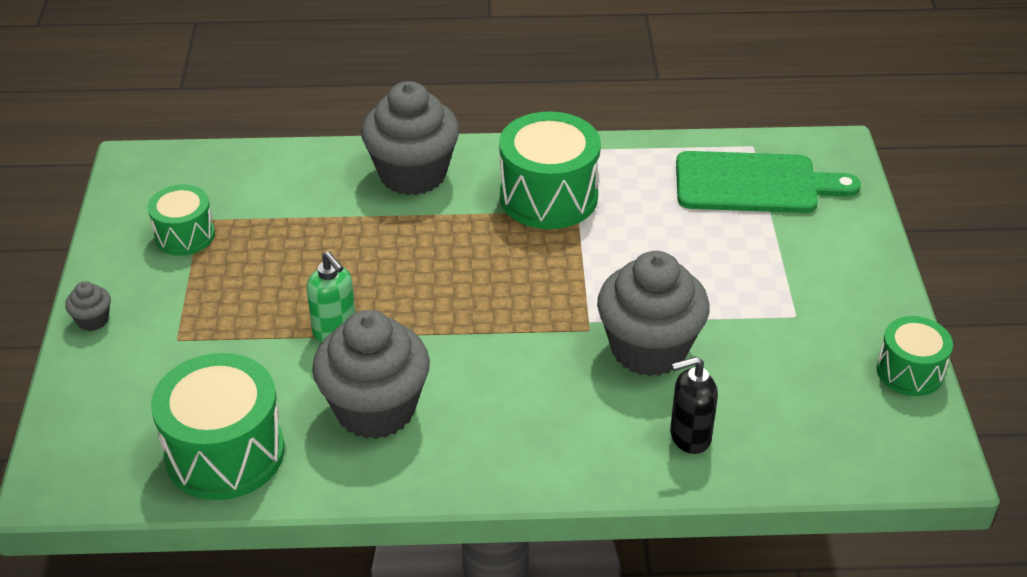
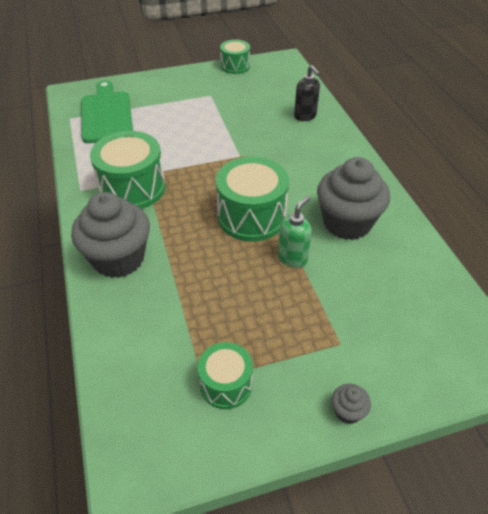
camera: 105 degrees left, 5 degrees up
(225, 453) = (419, 280): green drum -> green drum (251, 216)
(649, 349) = (252, 134): grey cupcake -> none

